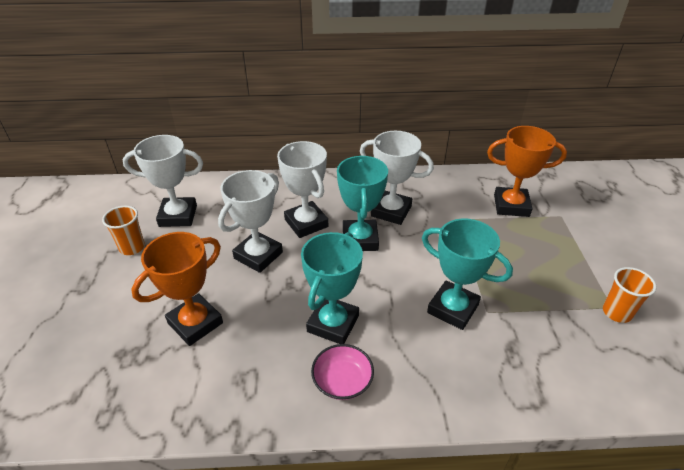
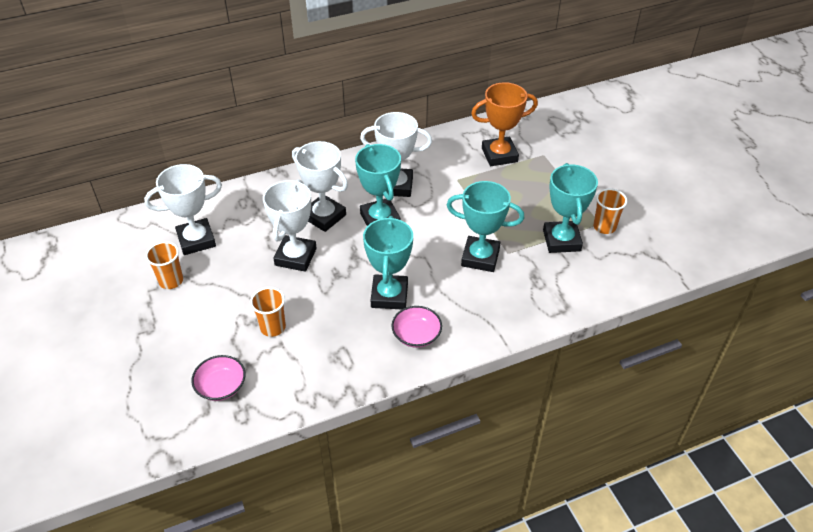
camera: 20 degrees left, 5 degrees up
(106, 374) = (221, 386): none -> pink bowl
(195, 323) = (272, 327): orange trophy -> orange cup
(557, 315) = (561, 240): none -> turquoise trophy

